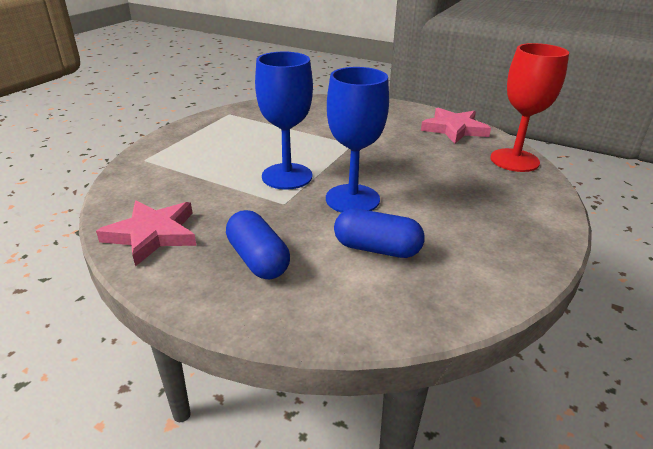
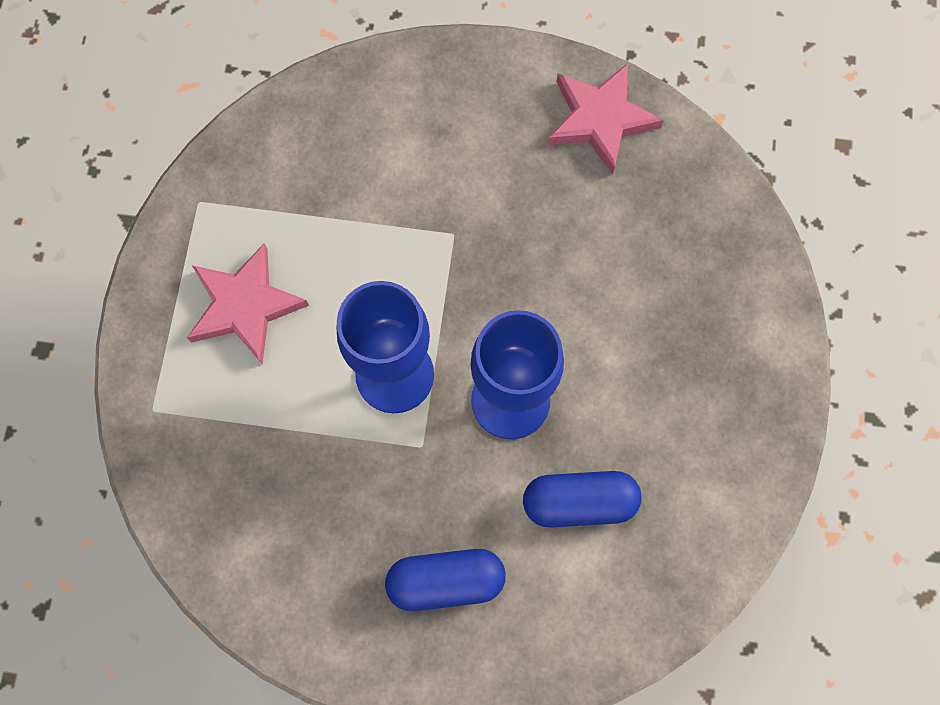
camera: 20 degrees left, 40 degrees up
(153, 234) = (288, 584): pink star -> pink star (245, 305)
(258, 259) = (446, 581): blue capsule -> blue capsule turned 45 degrees counterclockwise
(514, 160) = (711, 197): red goblet -> none

